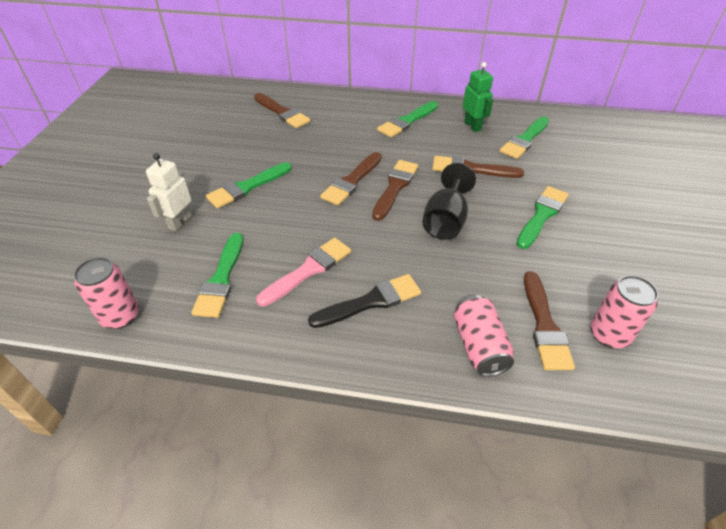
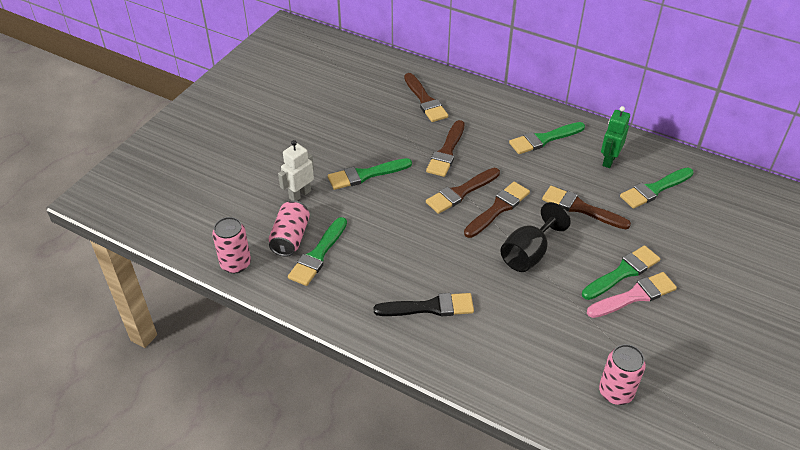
camera: 20 degrees right, 0 degrees up
(308, 270) = (390, 266): pink brush -> pink brush (634, 296)
(472, 126) = (609, 160): green robot -> green robot turned 150 degrees counterclockwise
(479, 346) = (500, 368): pink can -> pink can (290, 238)
(544, 325) = (564, 368): brown brush -> brown brush (446, 152)

